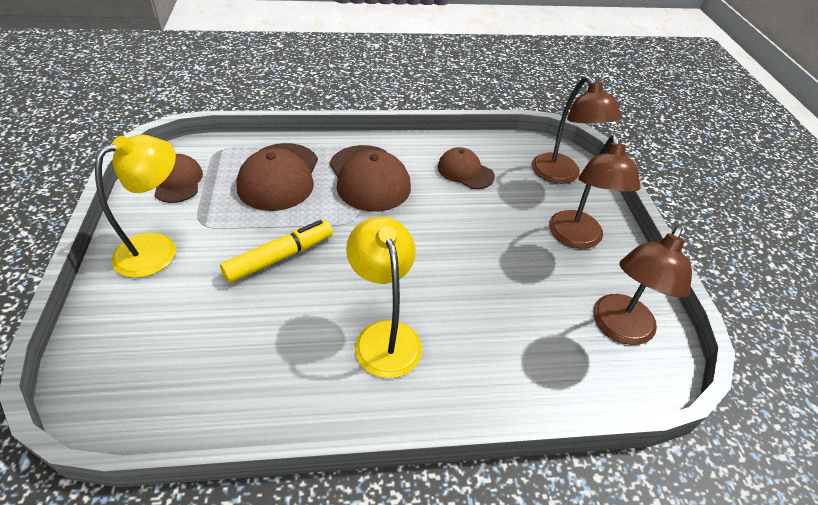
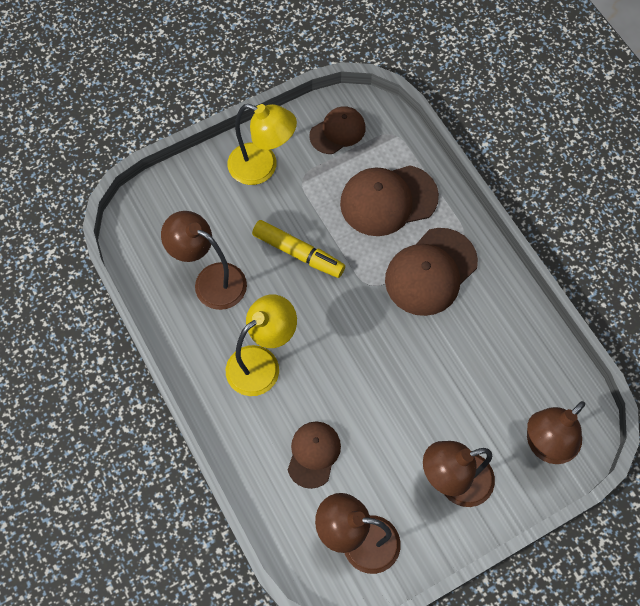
camera: 70 degrees right, 20 degrees up
(250, 347) = (210, 280): none -> brown lamp
(465, 171) = (493, 351): brown cap -> brown cap (313, 454)

